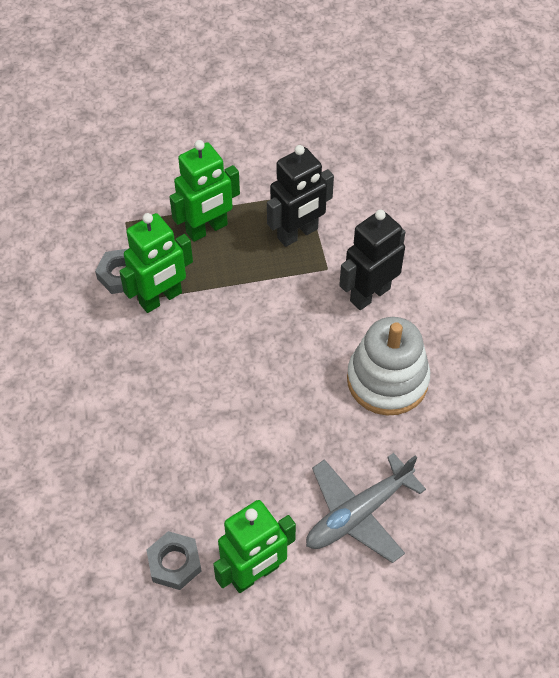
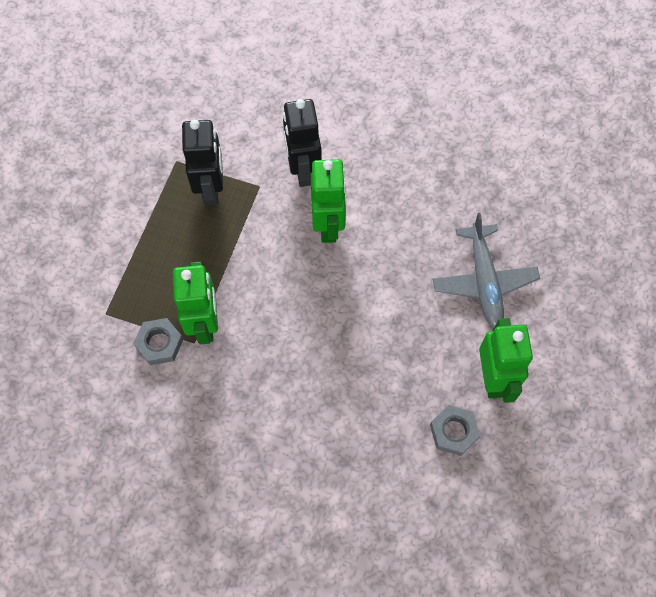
camera: 60 degrees left, 10 degrees up
(207, 229) = (159, 253): green robot -> green robot (328, 225)
(387, 380) = (386, 200): white stacking toy -> none

